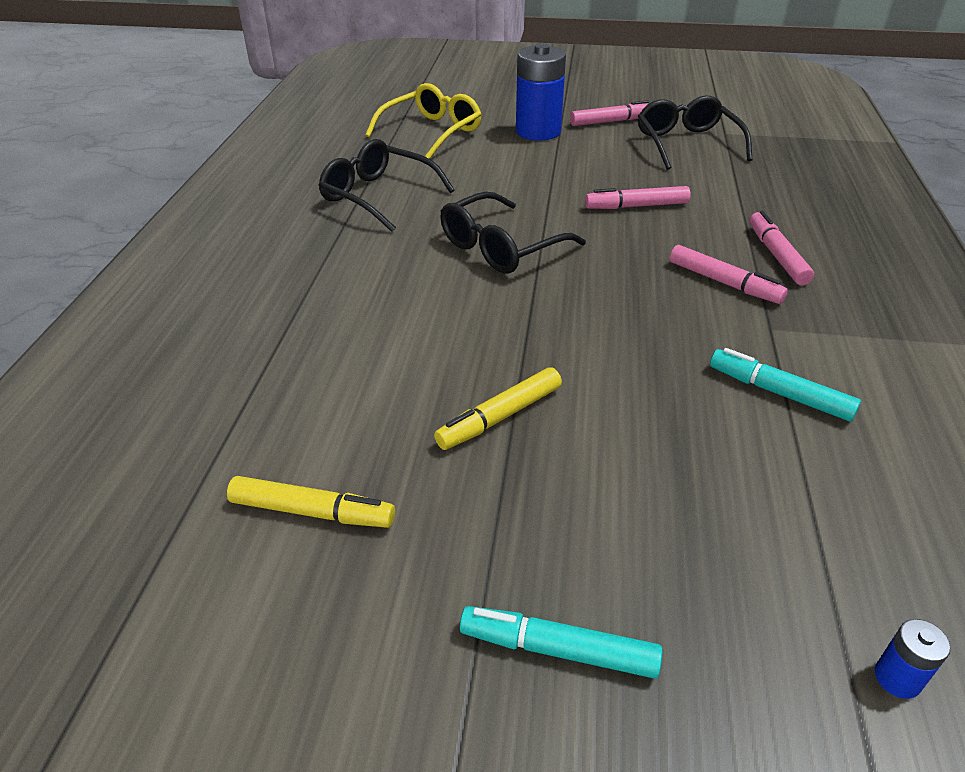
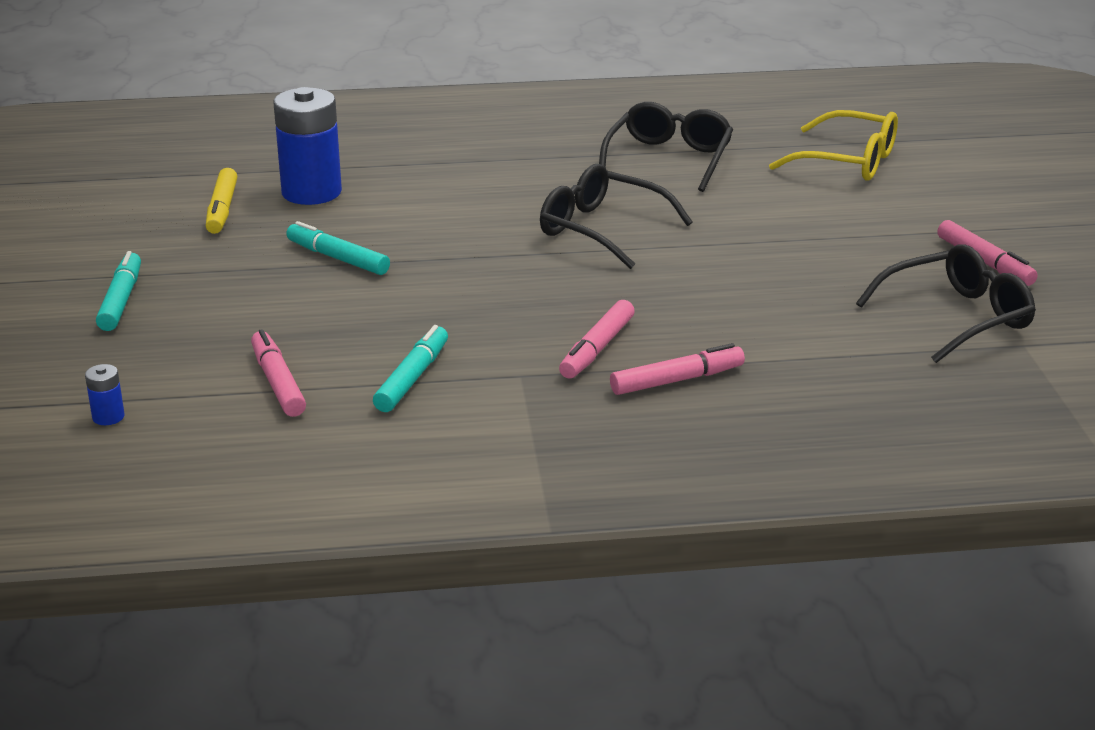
camera: 75 degrees right, 10 degrees down
(499, 417) = (338, 258): yellow marker -> turquoise marker
(538, 131) = (906, 219): blue battery -> blue battery (311, 192)
(636, 206) = (743, 293): pink marker -> pink marker (278, 383)

